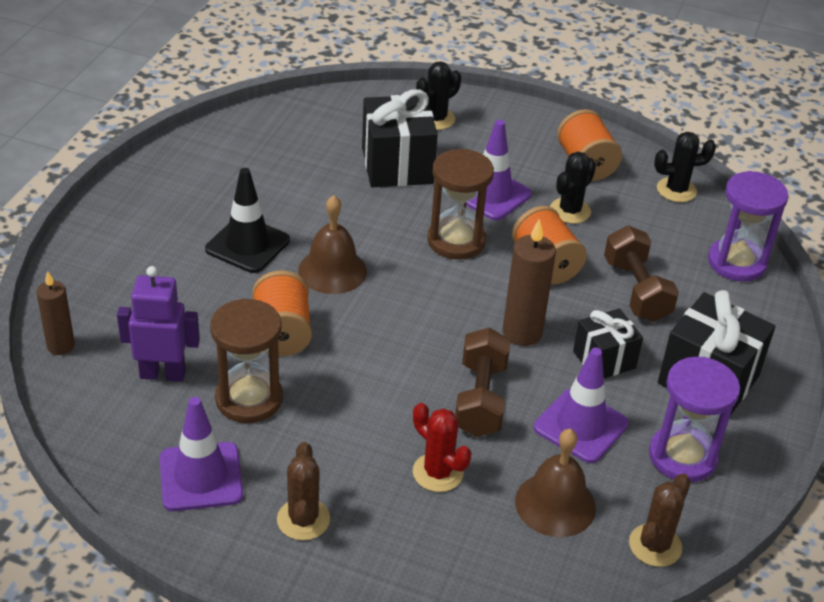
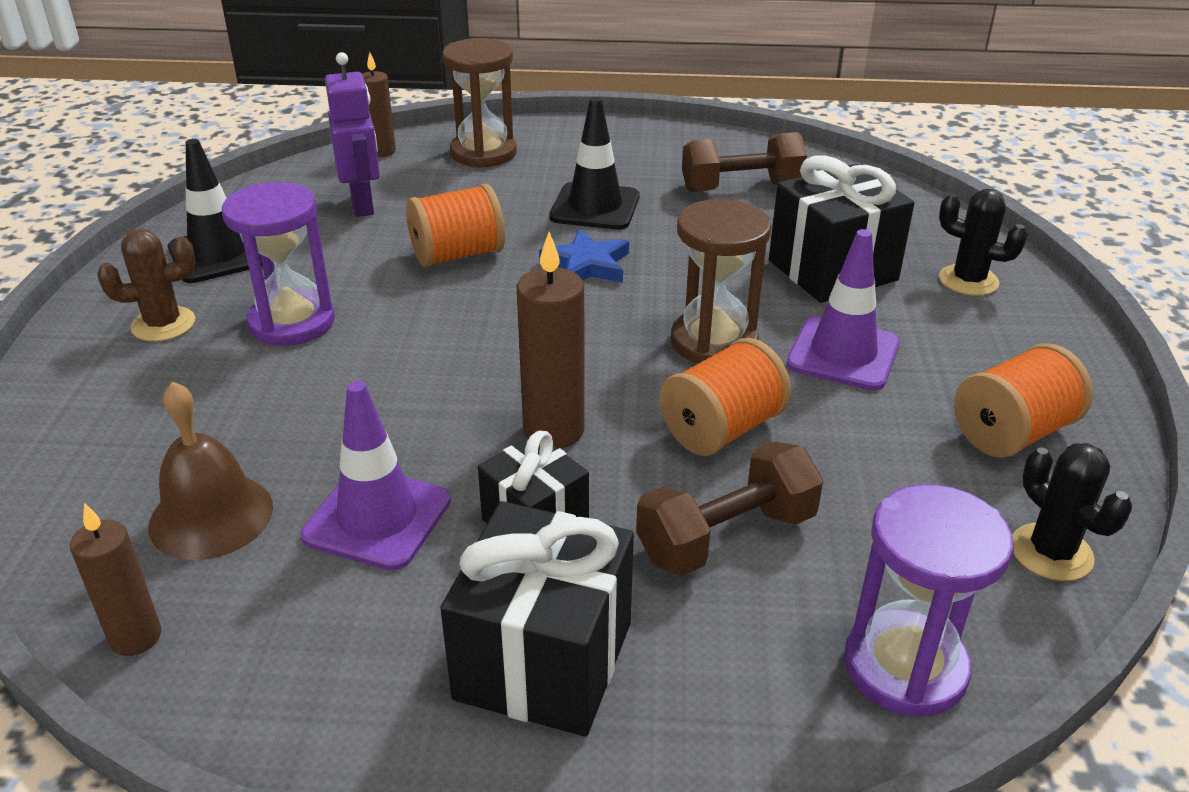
camera: 75 degrees right, 5 degrees down
(201, 477) = (218, 254): purple traffic cone -> black traffic cone
(249, 399) = (343, 257): brown hourglass -> brown hourglass (483, 153)
(332, 270) = (587, 265): brown bell -> blue star
(438, 472) = (254, 403): red cactus -> none
(480, 399) = (400, 415): brown dumbbell -> brown dumbbell (741, 187)
(570, 211) = (873, 434): black cactus -> none
(655, 545) = (136, 637): brown cactus -> brown candle
(682, 456) = (340, 647): purple hourglass -> purple hourglass (292, 322)

